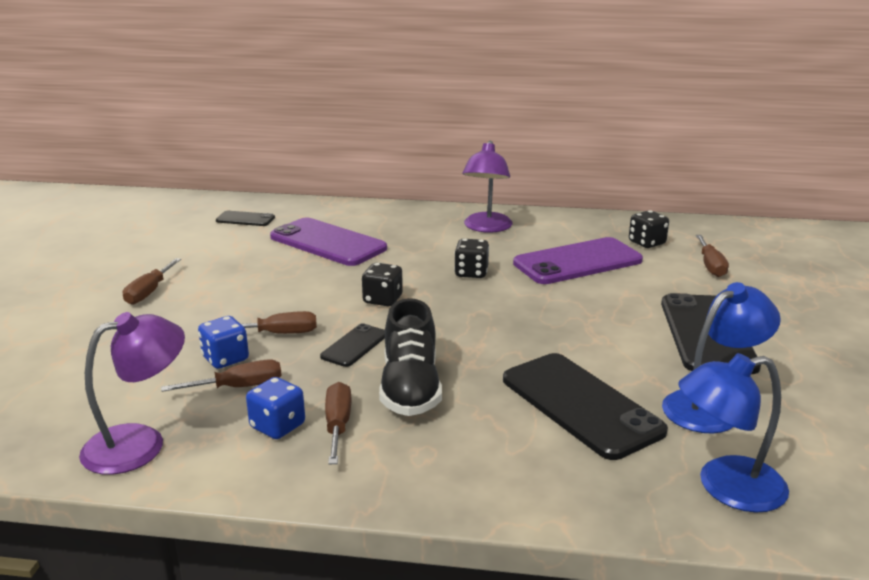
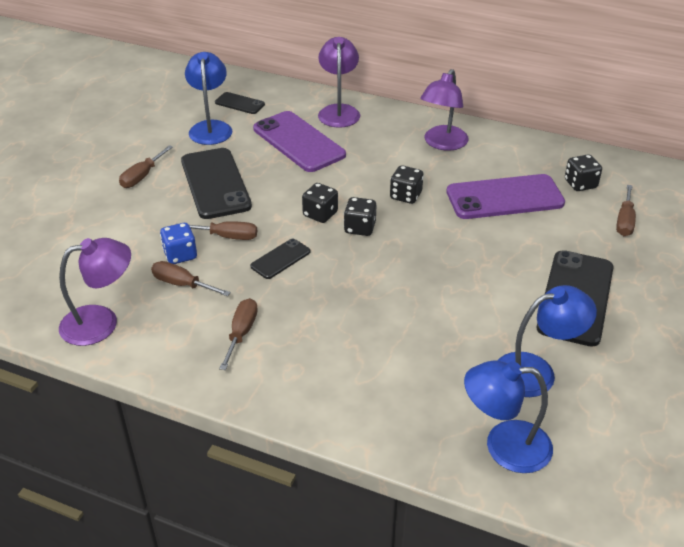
camera: 15 degrees right, 15 degrees up
(219, 242) = (211, 127): none -> blue lamp
(239, 387) = (182, 284): brown screwdriver -> brown screwdriver turned 150 degrees counterclockwise
(277, 426) = (198, 325): blue dice -> none
(361, 214) = (339, 111): none -> purple lamp
(410, 388) = (307, 309): black shoe -> none
(434, 306) = (360, 228): none -> black dice
(580, 405) = (431, 349): black phone -> black phone (215, 183)

